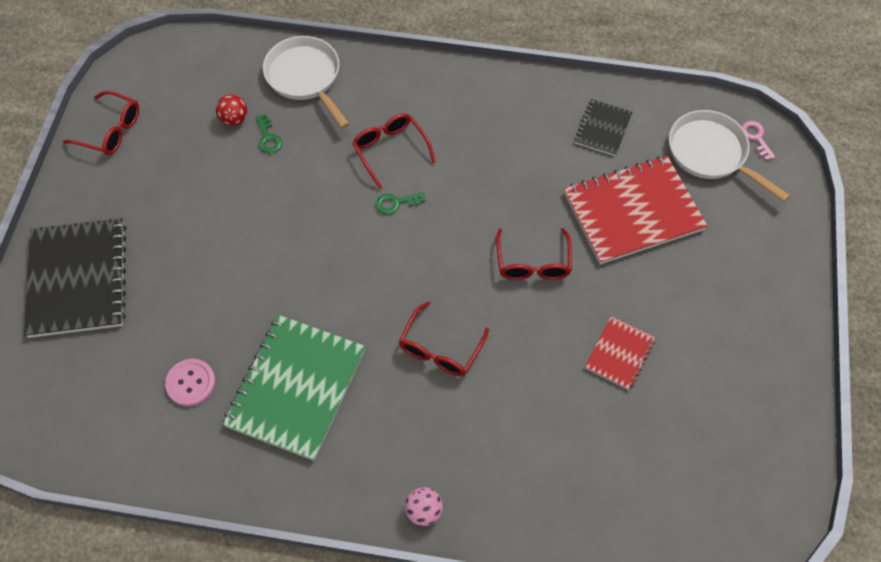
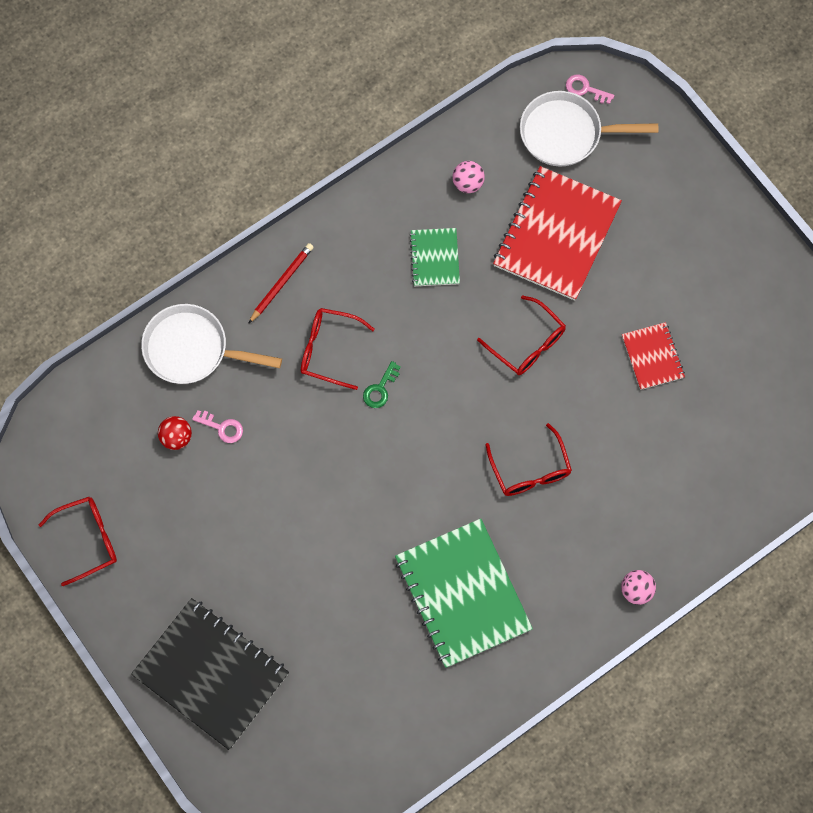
camera: 45 degrees left, 10 degrees up
(191, 383) = (386, 663): pink button -> none
(268, 138) = (222, 427): green key -> pink key
(407, 87) = (281, 283): none -> red pencil
(527, 155) = (435, 258): none -> green notebook
(602, 128) = (468, 183): black notebook -> pink ball

